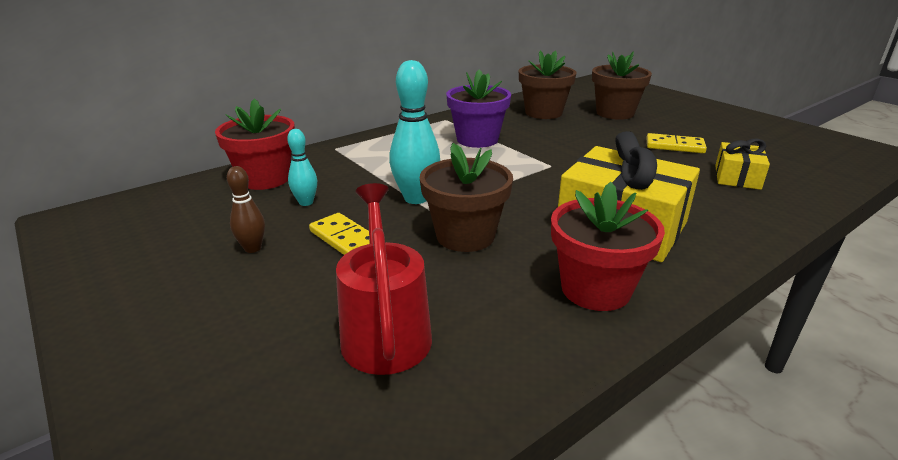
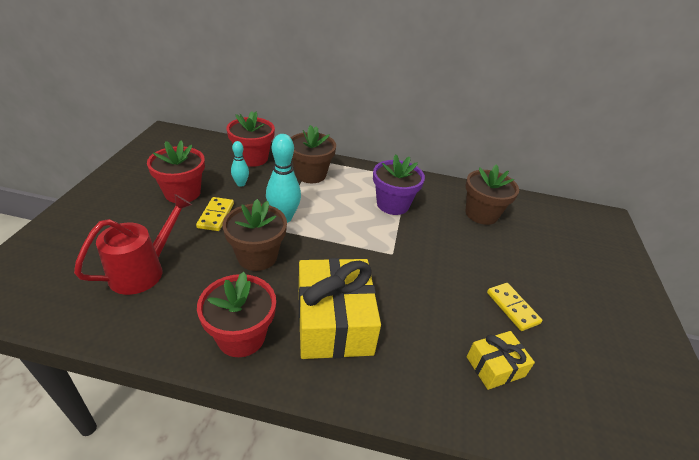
camera: 45 degrees right, 10 degrees up
(253, 248) = (182, 193): brown bowling pin -> red flower pot
(615, 113) = (536, 250): brown flower pot -> brown flower pot (310, 174)

